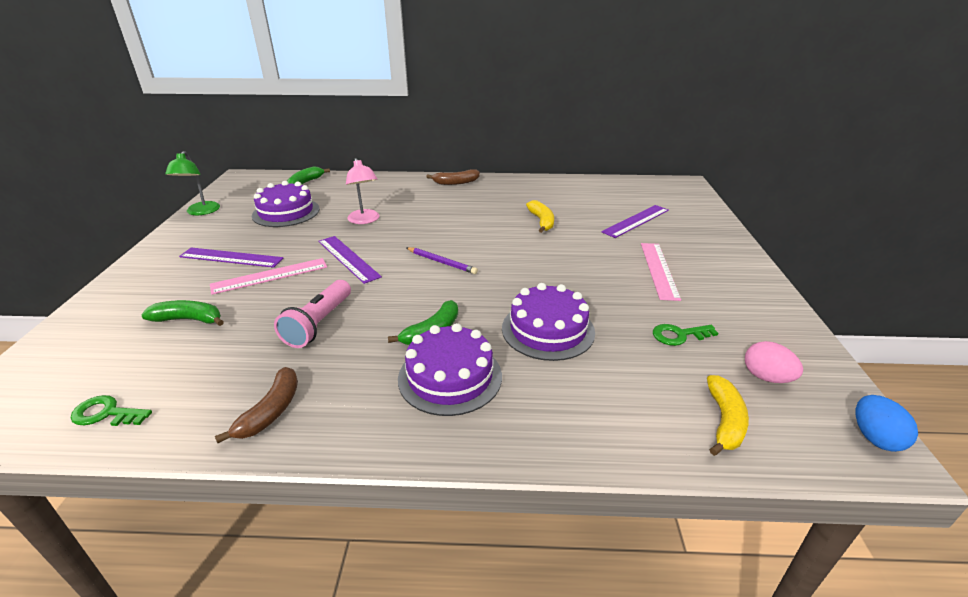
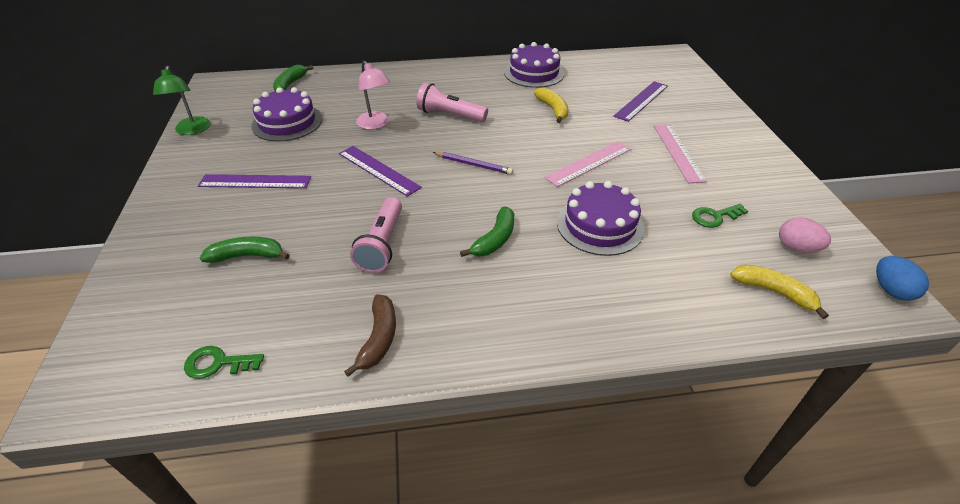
camera: 10 degrees left, 10 degrees up
(270, 276) = (307, 198): pink ruler -> pink ruler (588, 163)
(438, 218) = (450, 115): none -> pink flashlight
(450, 377) = (529, 283): purple cake -> purple cake (534, 73)
(456, 182) = (451, 71): brown banana -> none
(724, 421) = (773, 292): yellow banana -> yellow banana turned 60 degrees counterclockwise

